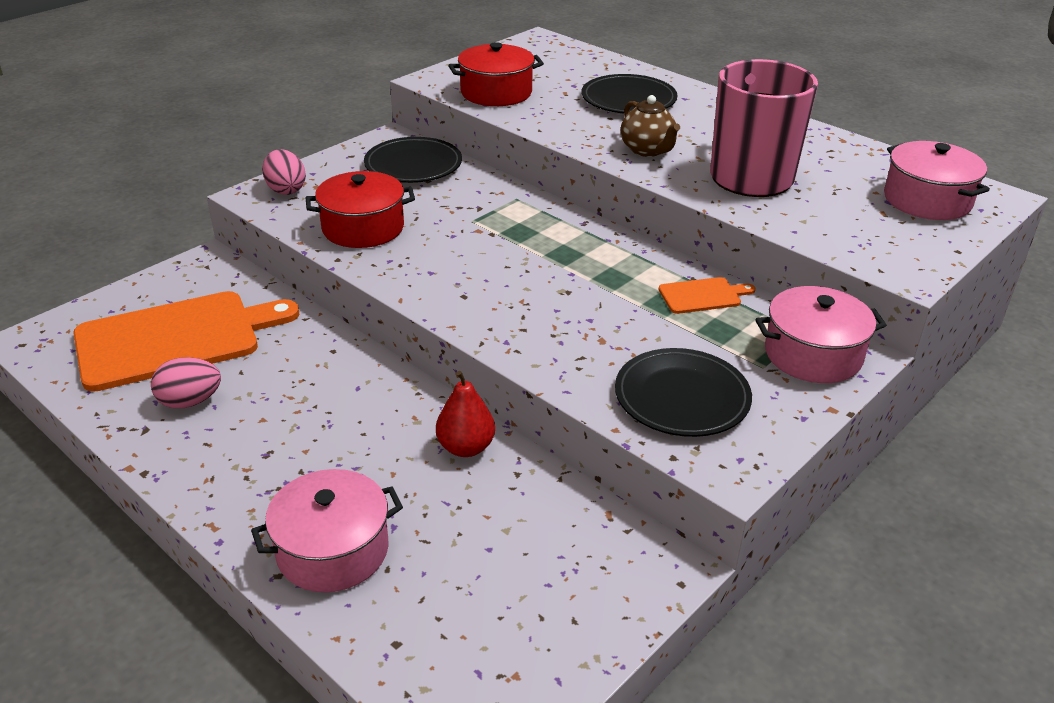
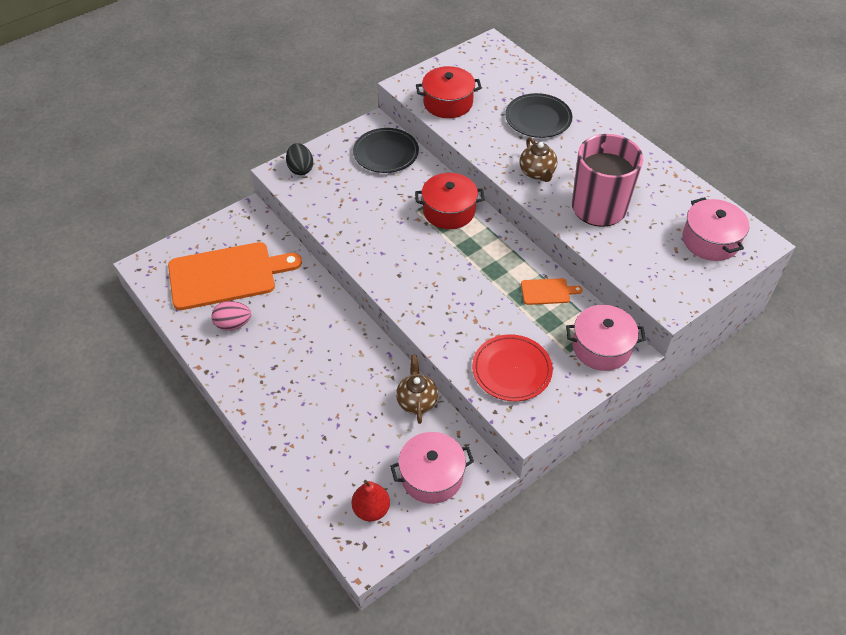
camera: 10 degrees right, 15 degrees up
(286, 189) = (300, 169): pink egg -> black egg
(333, 550) = (303, 435): pink pot -> pink pot (431, 476)
(363, 228) = (345, 209): red pot -> red pot (449, 211)
(466, 447) = (386, 377): red pear -> red pear (371, 509)
(525, 476) = (416, 401): none -> brown teapot
(682, 397) = (511, 370): black plate -> red plate

